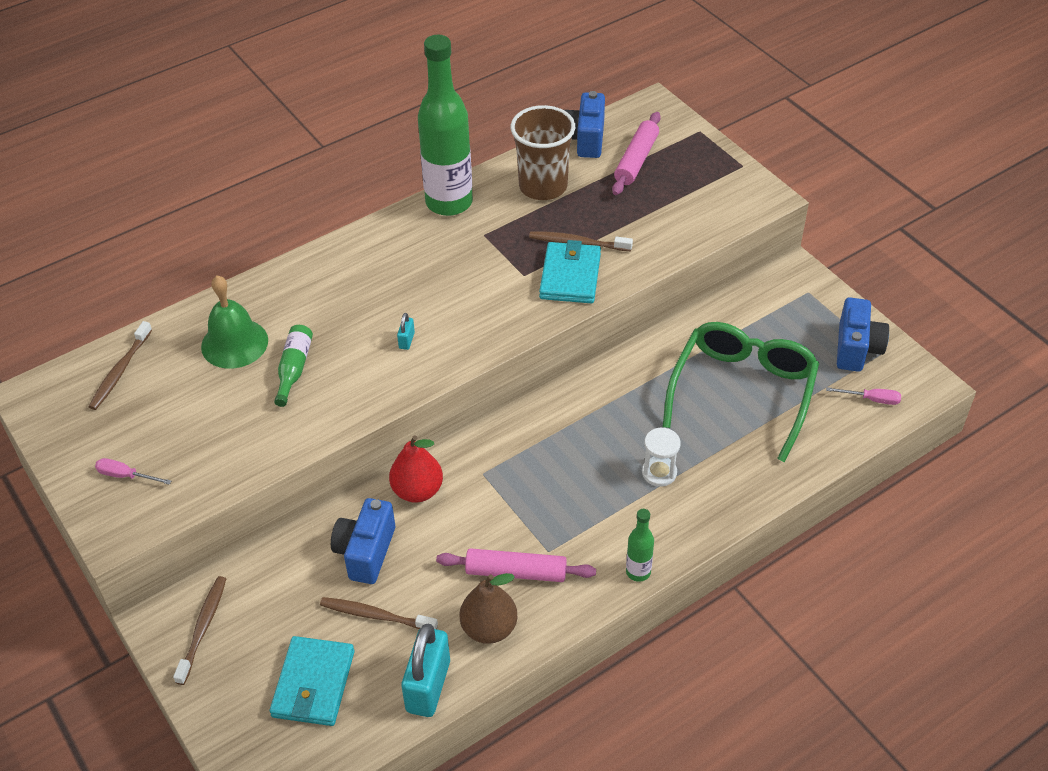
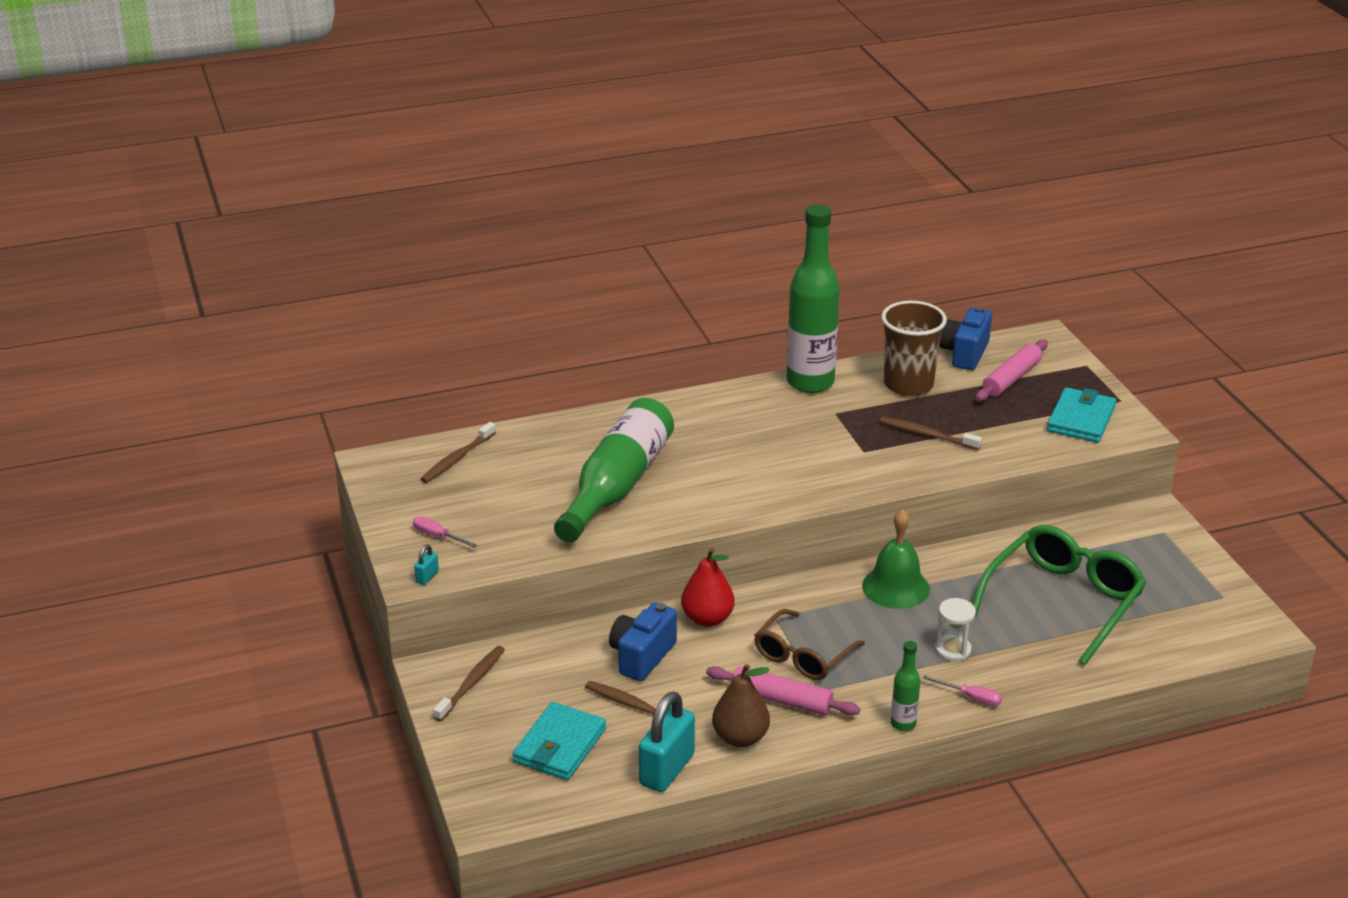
camera: 15 degrees right, 15 degrees down
(234, 343) = (568, 456): green bell -> green bell (895, 587)
(294, 369) = (617, 485): green bottle -> green bottle, size x2.25
(406, 340) = (731, 482): turquoise padlock -> turquoise padlock (427, 577)
(521, 513) = (803, 656): none -> brown glasses
(570, 276) = (909, 460): turquoise wallet -> turquoise wallet (1080, 419)
(856, 348) = (1198, 588): blue camera -> none
(871, 399) = (1198, 632): pink screwdriver -> pink screwdriver (971, 698)

